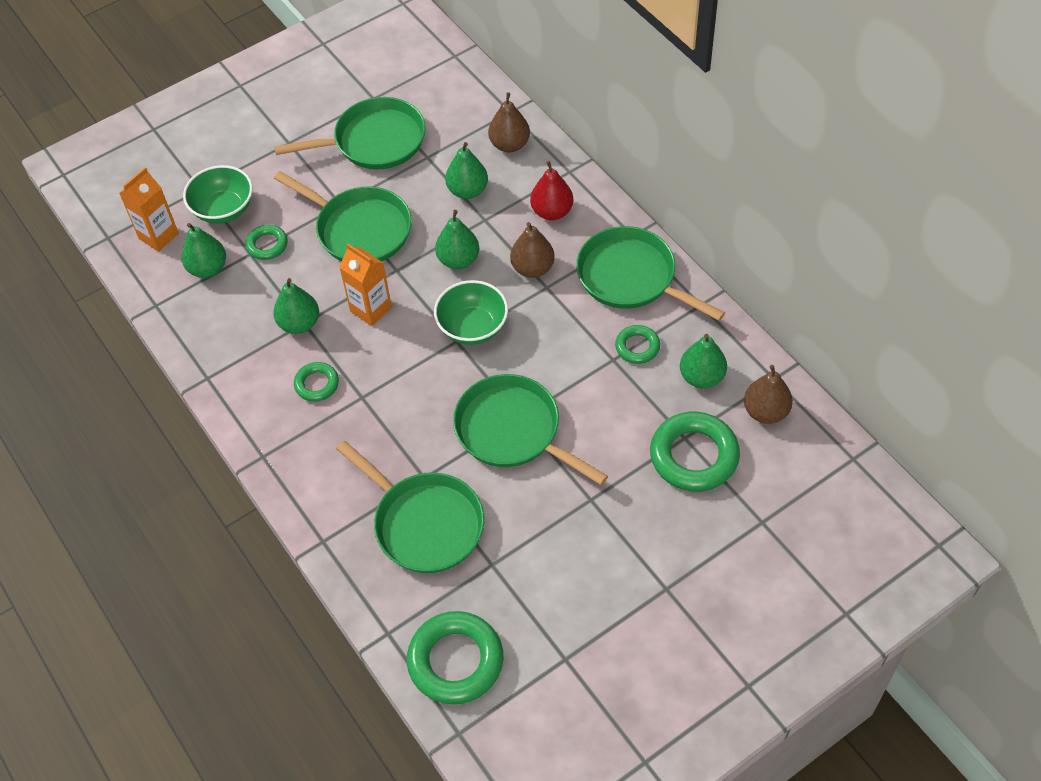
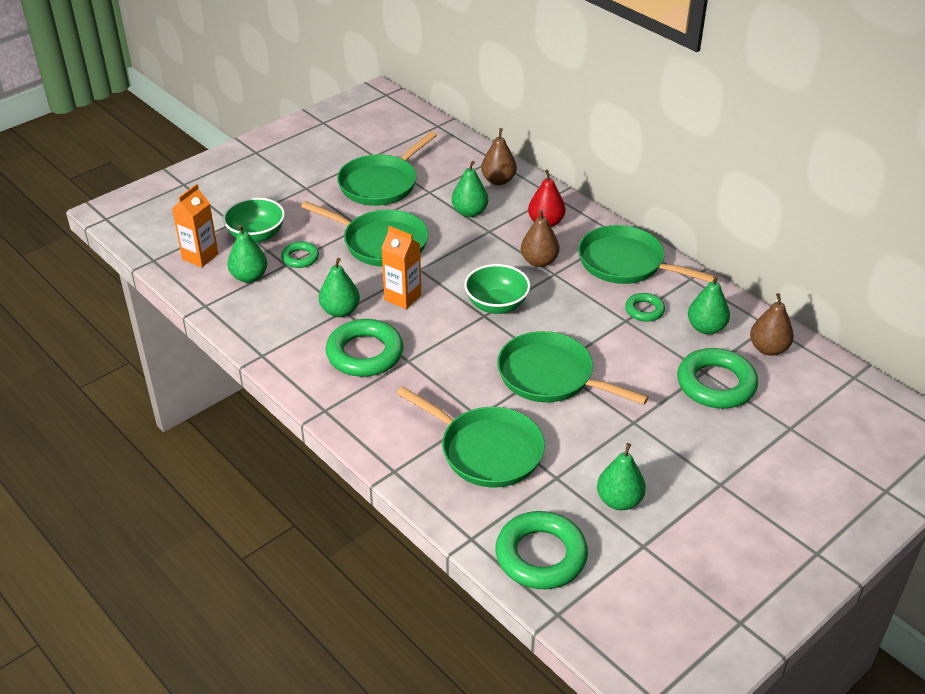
camera: 10 degrees left, 15 degrees down
(317, 384) = (365, 354): green ring -> green ring, size x1.88
(374, 141) = (381, 184): green pan -> green pan turned 150 degrees clockwise
(458, 260) = (473, 259): green pear -> green pear (619, 501)

